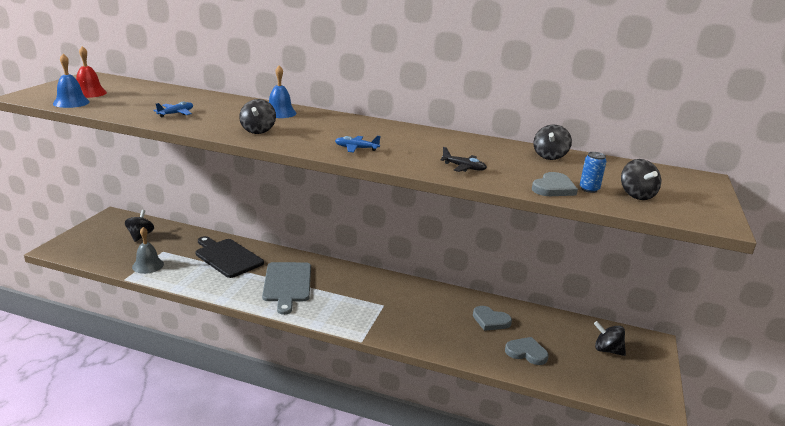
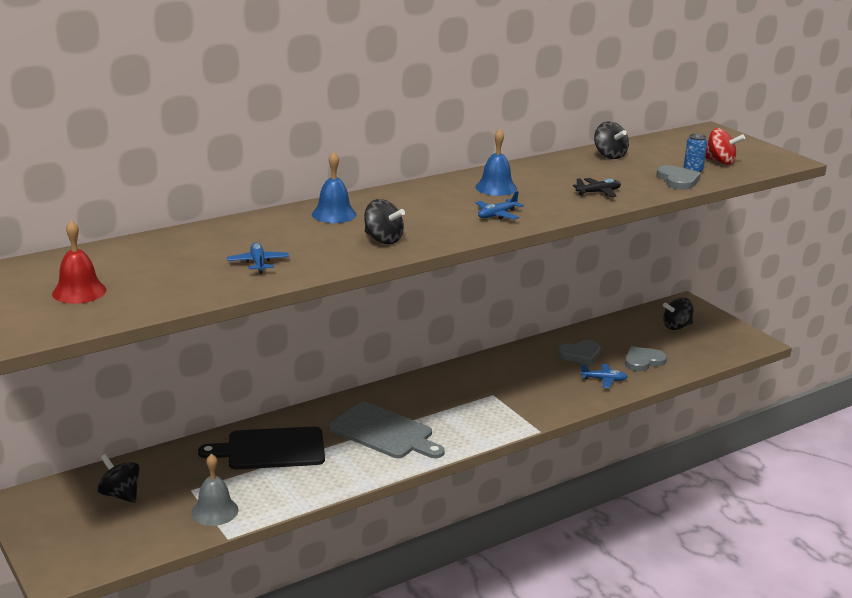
camera: 50 degrees left, 0 degrees up
(71, 102) = (112, 310): blue bell -> blue bell (496, 188)
(470, 344) = (603, 380): none -> blue plane
(636, 195) = (719, 162): black spinning top -> red spinning top

